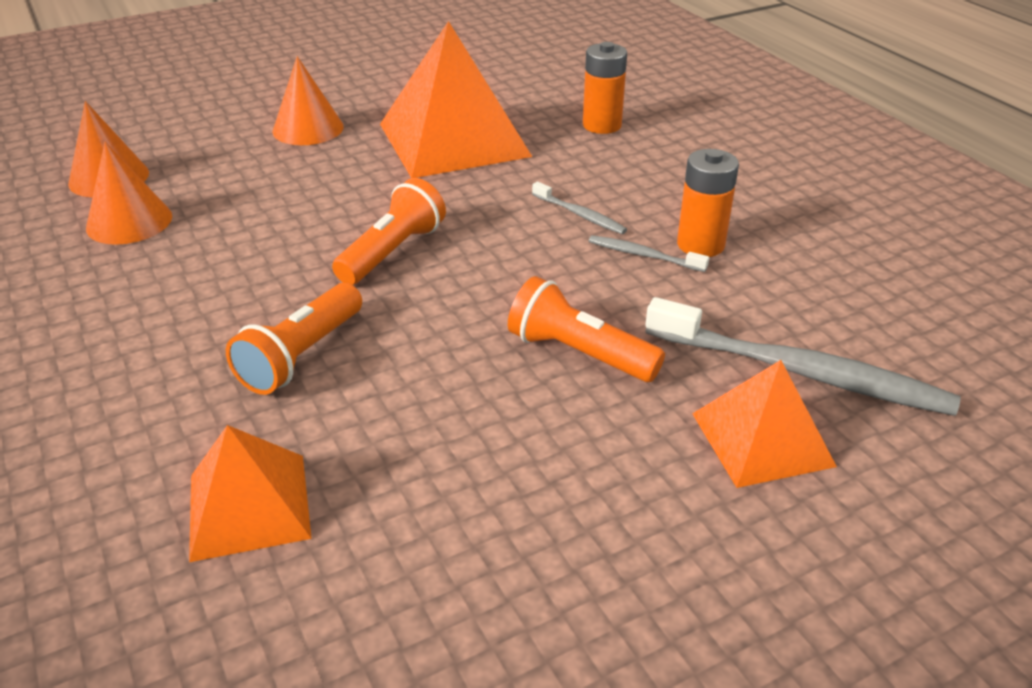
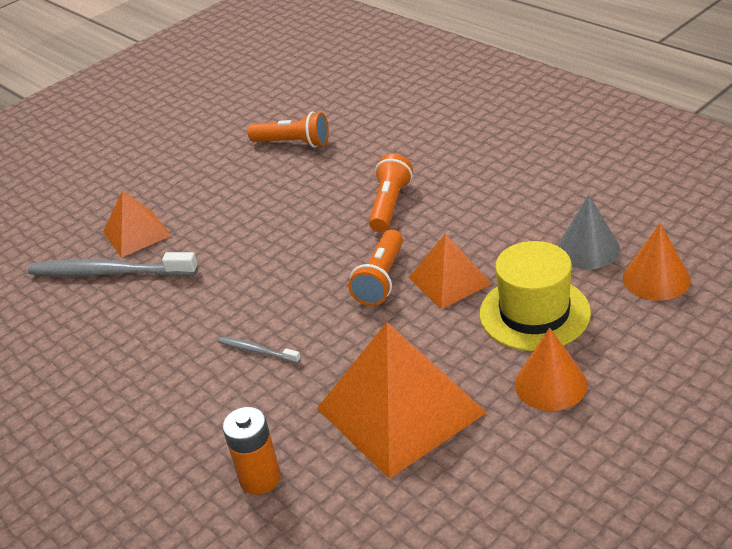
camera: 170 degrees right, 0 degrees up
(129, 222) = (588, 249): orange cone -> grey cone
(249, 505) = (364, 148): orange pyramid -> orange pyramid (449, 280)
(260, 178) = (534, 313): none -> yellow hat
(579, 353) = (235, 248): orange flashlight -> orange flashlight (293, 143)
(643, 255) = (204, 326): grey toothbrush -> none
(700, 245) = (162, 348): orange battery -> none

